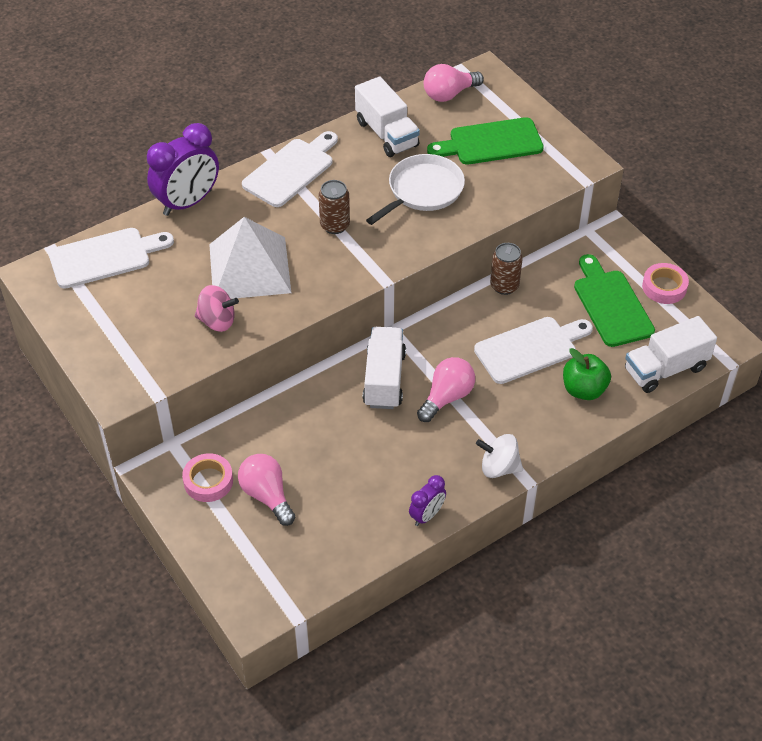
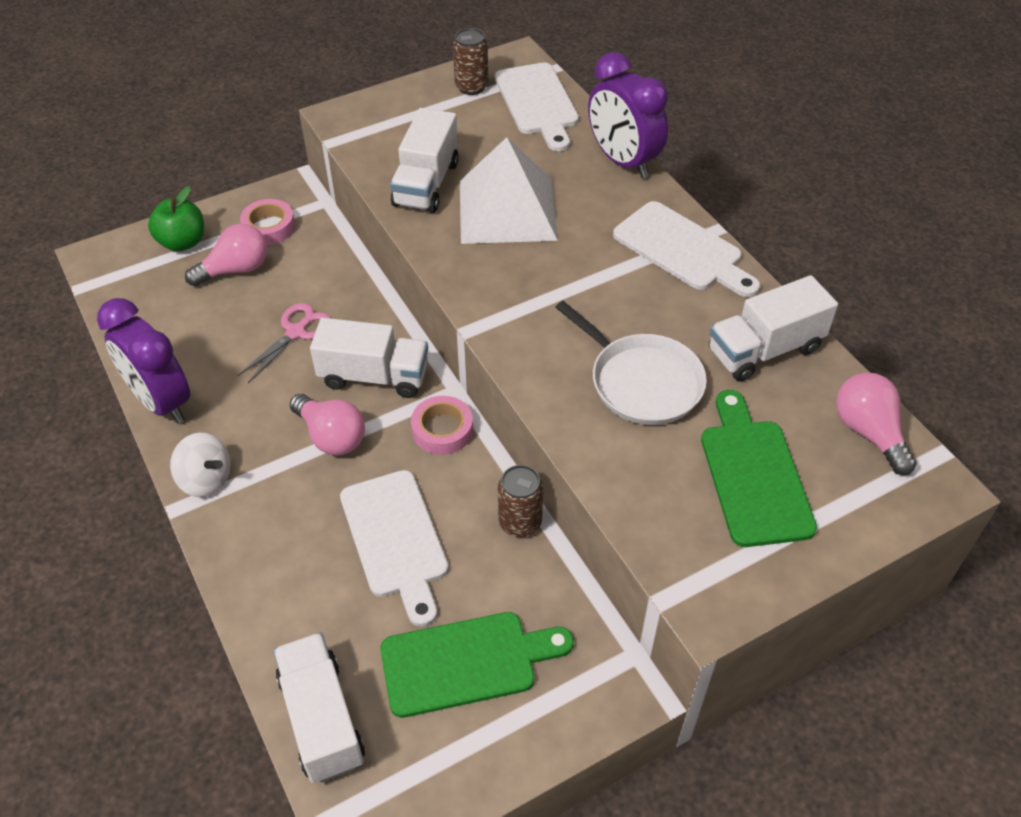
camera: 95 degrees right, 0 degrees up
(217, 321) = (426, 184): pink spinning top -> white truck
(335, 225) = (575, 287): brown can -> brown can (471, 87)
(341, 437) = (296, 332): none -> pink scissors
(427, 515) = (161, 402): purple clock -> purple clock, size x1.92
(499, 467) = (206, 479): white spinning top -> white spinning top turned 105 degrees clockwise
(584, 390) = (307, 597): green apple -> green apple (182, 242)
(664, 287) = (495, 753): pink tape -> pink tape (442, 430)

